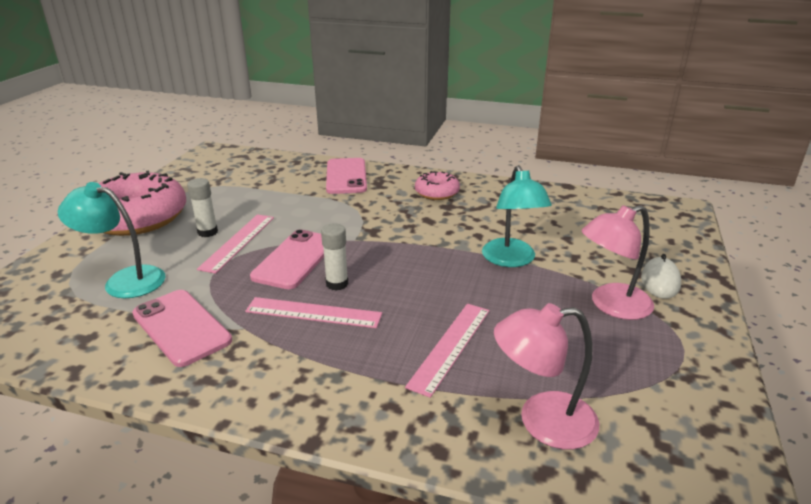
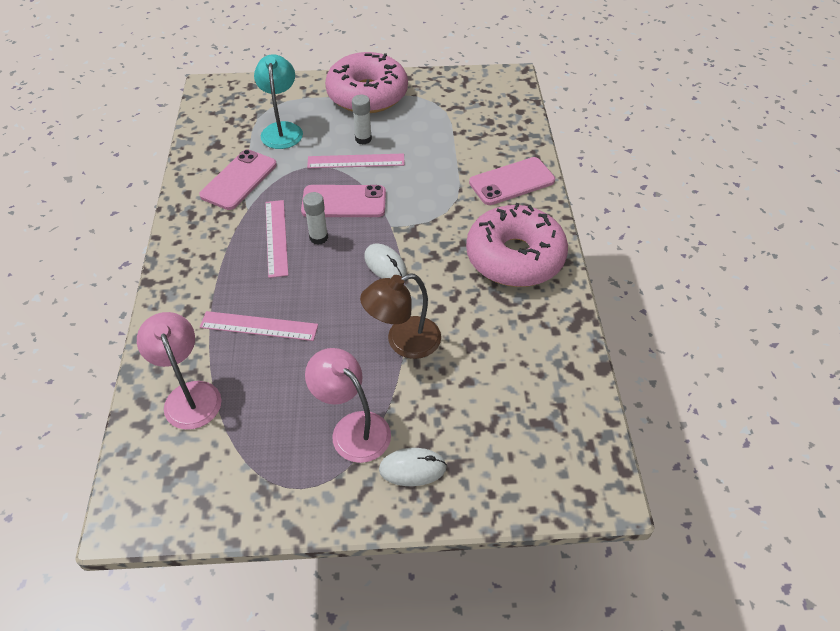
camera: 70 degrees right, 20 degrees up
(406, 252) = (385, 265): none -> white mouse
(437, 192) = (515, 257): pink donut -> pink donut, size x2.01
(511, 260) = (403, 342): turquoise lamp -> brown lamp

